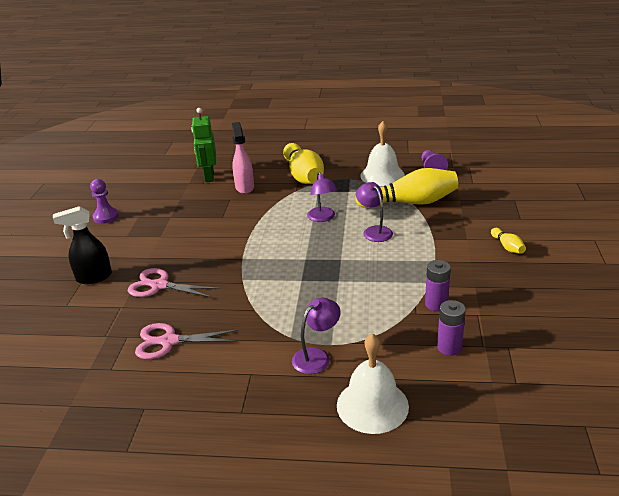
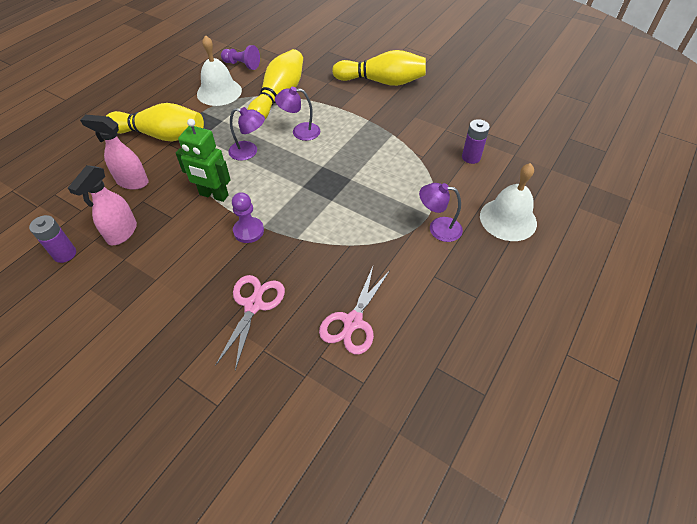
camera: 65 degrees left, 20 degrees up
(93, 277) = (183, 364): black spray bottle -> none
(106, 217) = (53, 321): purple pawn -> purple pawn (248, 231)
(159, 286) = (253, 305): pink scissors -> pink scissors turned 150 degrees clockwise
(193, 205) = (122, 233): none -> pink spray bottle
(209, 177) = (74, 201): green robot -> green robot (213, 195)
(317, 356) = (438, 228): purple lamp -> purple lamp turned 60 degrees counterclockwise
(436, 304) = (420, 142): purple battery -> purple battery (65, 254)
(507, 247) = (382, 82): yellow bowling pin -> yellow bowling pin, size x2.27

